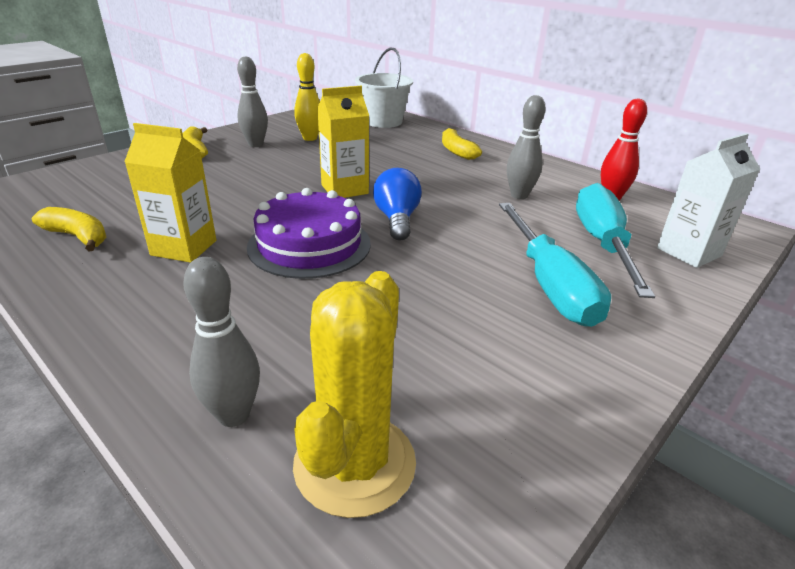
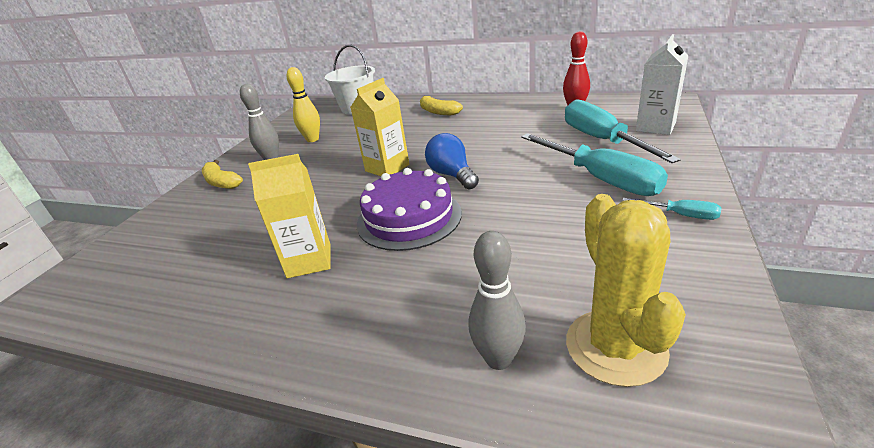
camera: 20 degrees left, 0 degrees up
(78, 237) = (199, 291): yellow banana -> none
(519, 195) = (516, 128): grey bowling pin -> none
(597, 363) = (680, 215): none -> turquoise screwdriver

